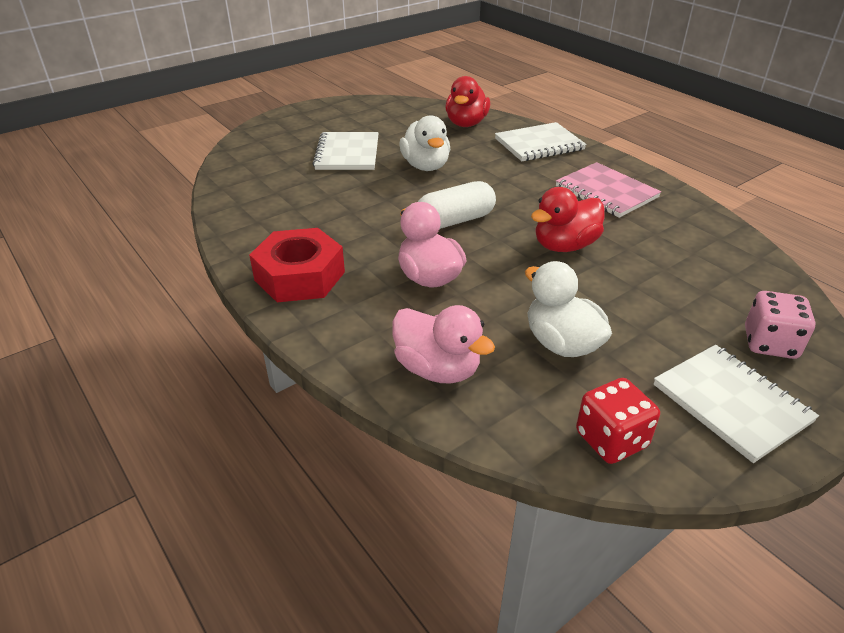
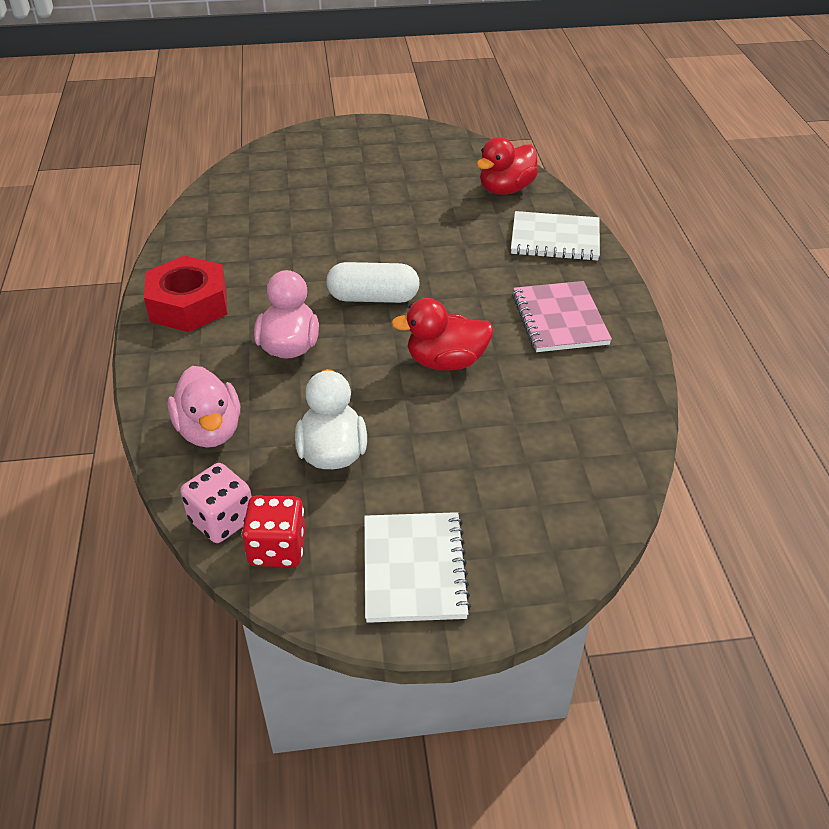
camera: 30 degrees right, 5 degrees up
(347, 153) = (351, 190): white notebook -> none
(426, 166) = (410, 228): white duck -> none
(770, 343) = (523, 536): pink dice -> pink dice (222, 520)

